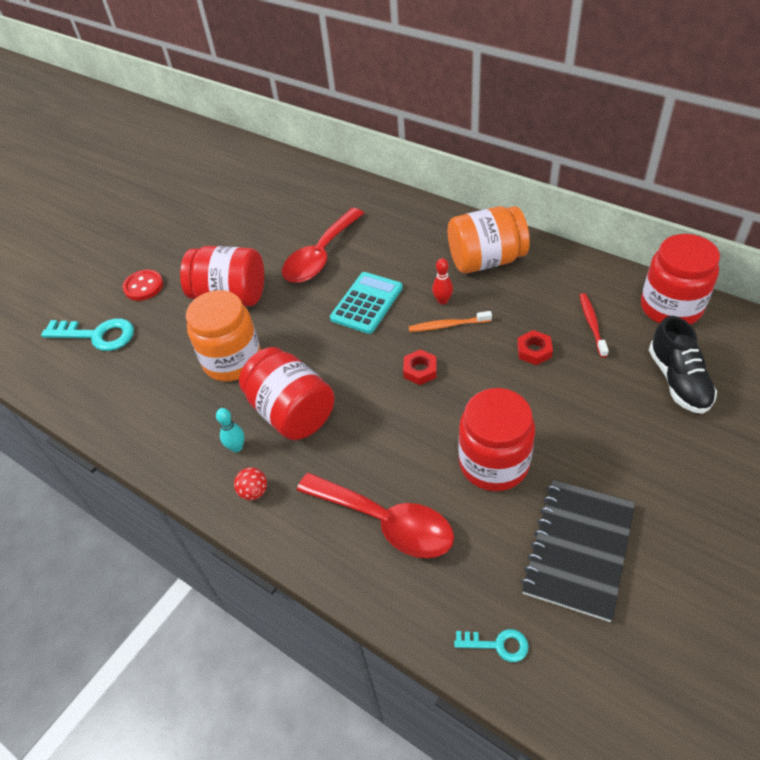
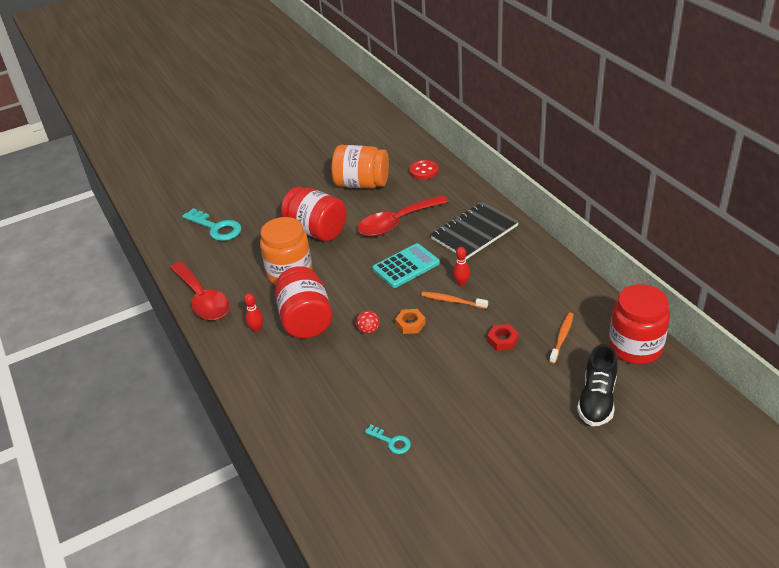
camera: 25 degrees right, 10 degrees down
(143, 286) = (264, 205): red button -> red button (424, 171)
(236, 447) = (256, 329): turquoise bowling pin -> red bowling pin
(254, 492) = (249, 359): red ball -> red ball (368, 330)
(386, 522) = (318, 410): red spoon -> red spoon (202, 299)
(420, 370) = (410, 324): red nut -> orange nut
(486, 260) = (516, 265): orange jar -> orange jar (362, 184)
(493, 463) = (416, 402): red jar -> none
(497, 644) = (336, 509): turquoise key -> turquoise key (391, 441)
(578, 549) = (433, 477): black notebook -> black notebook (474, 232)
(592, 324) = (562, 337): red toothbrush -> orange toothbrush

